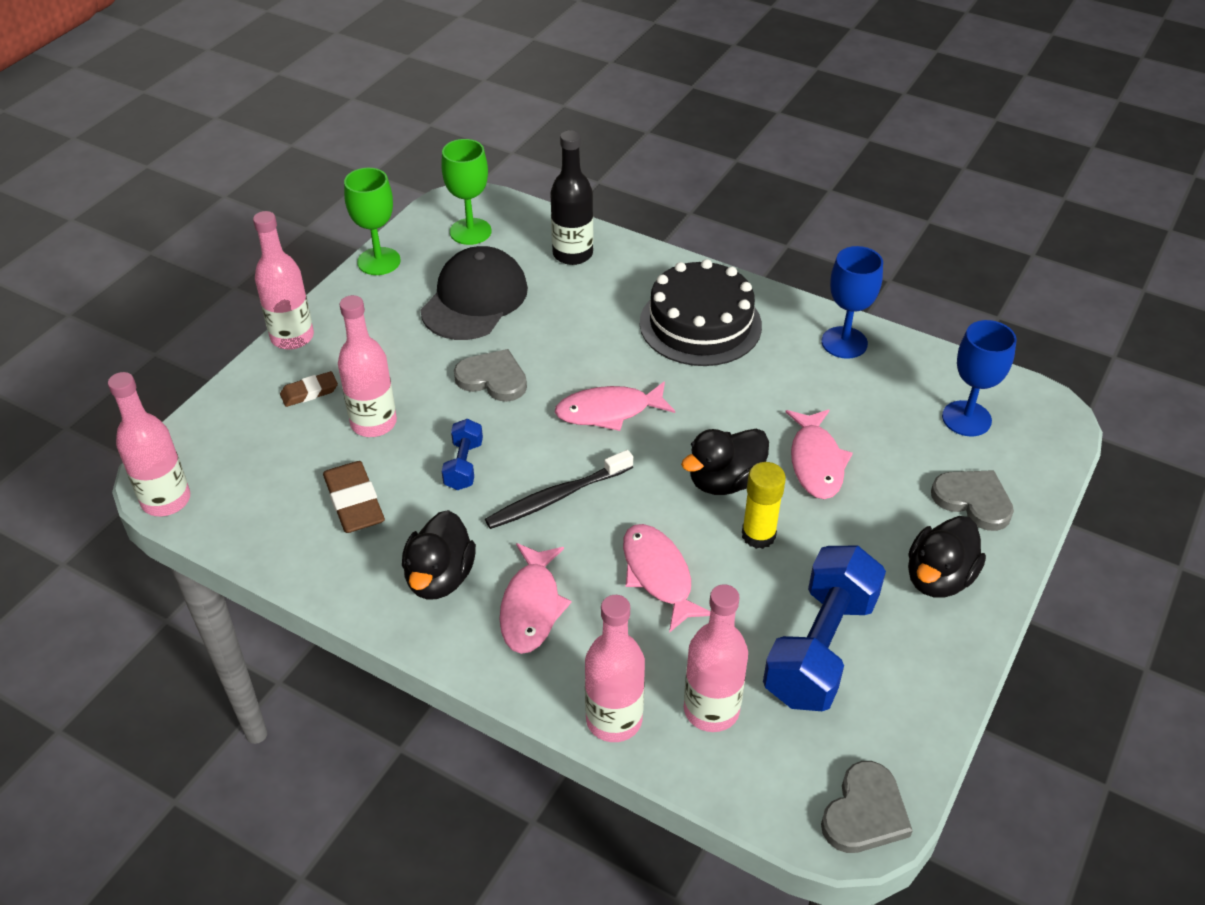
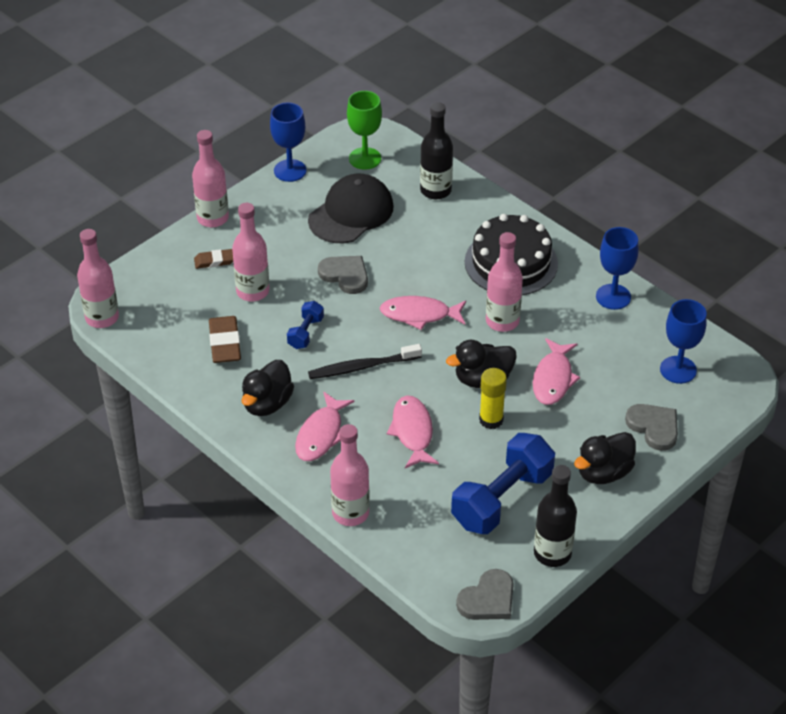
camera: 15 degrees right, 0 degrees up
(379, 261) = (290, 170): green goblet -> blue goblet
(711, 710) = (415, 520): pink bottle -> pink bottle (502, 321)
(924, 715) = (552, 553): none -> black bottle

